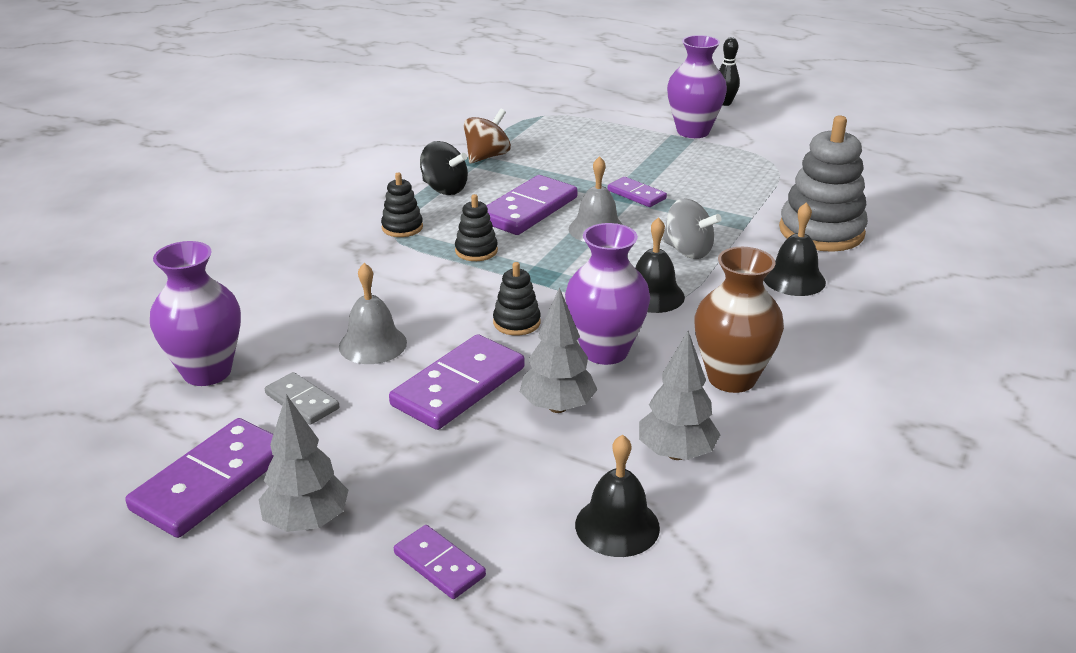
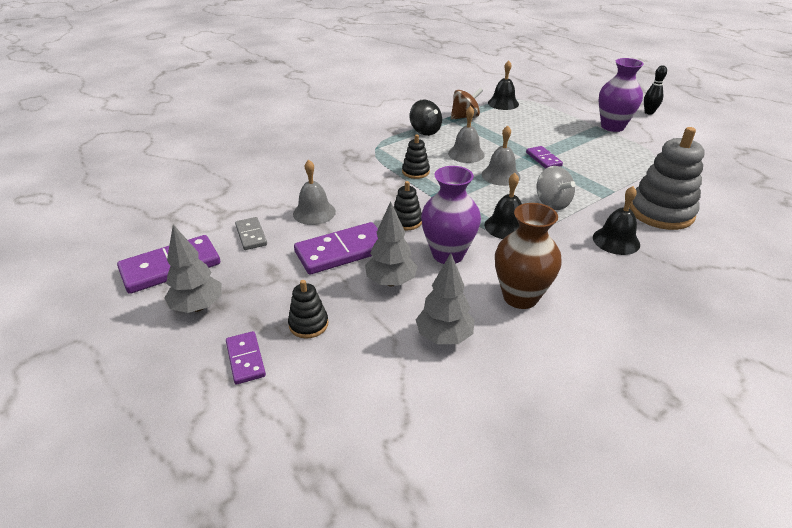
camera: 25 degrees right, 5 degrees up
(207, 372) = (218, 205): purple vase -> none
(402, 227) = (383, 148): black stacking toy -> black stacking toy (308, 324)
(528, 209) = (466, 154): purple domino -> grey bell
(617, 526) = (369, 373): black bell -> black bell (503, 103)

